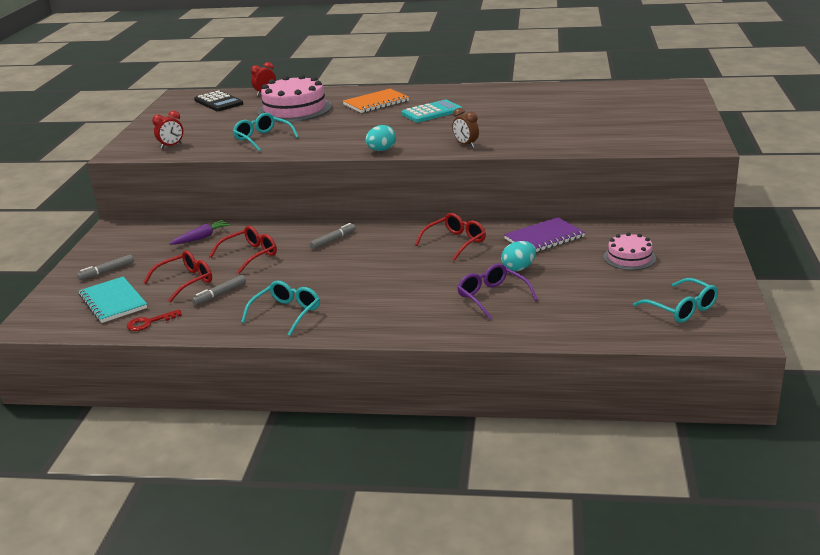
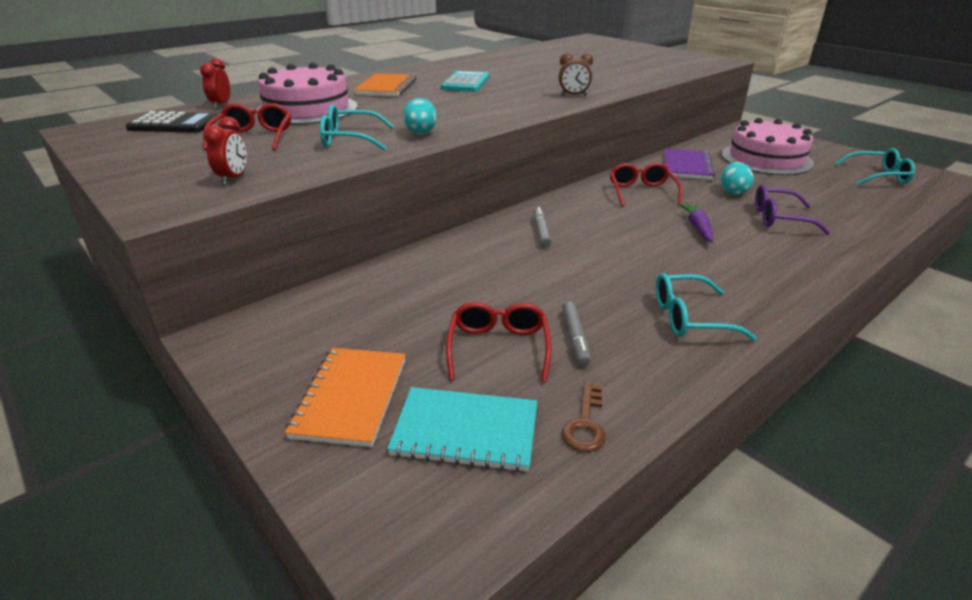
camera: 50 degrees left, 5 degrees up
(107, 271) = (350, 397): grey marker -> orange notebook
(149, 322) = (585, 424): red key -> brown key
(201, 238) = (388, 291): purple carrot -> purple carrot (697, 228)
(249, 255) = (497, 283): red glasses -> red glasses (253, 138)
(286, 313) = (690, 318): turquoise glasses -> turquoise glasses turned 75 degrees counterclockwise
(381, 150) = (516, 116): turquoise egg -> turquoise egg (420, 133)
(629, 258) = (766, 159): pink cake -> pink cake, size x1.82

